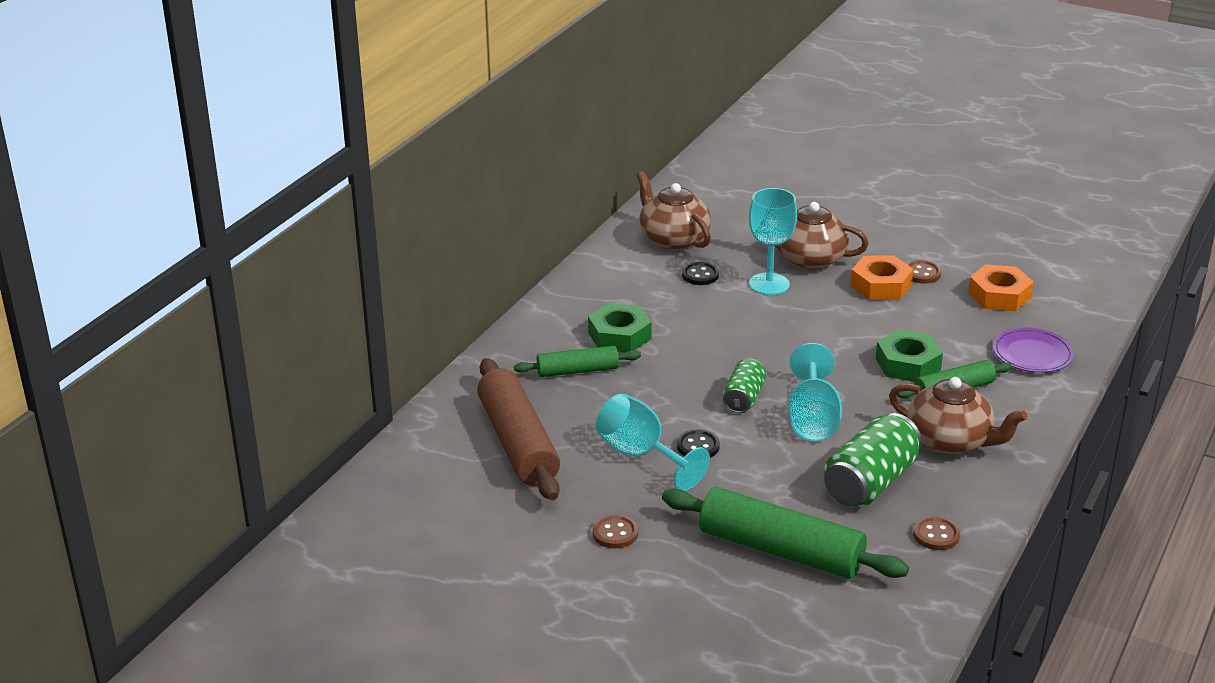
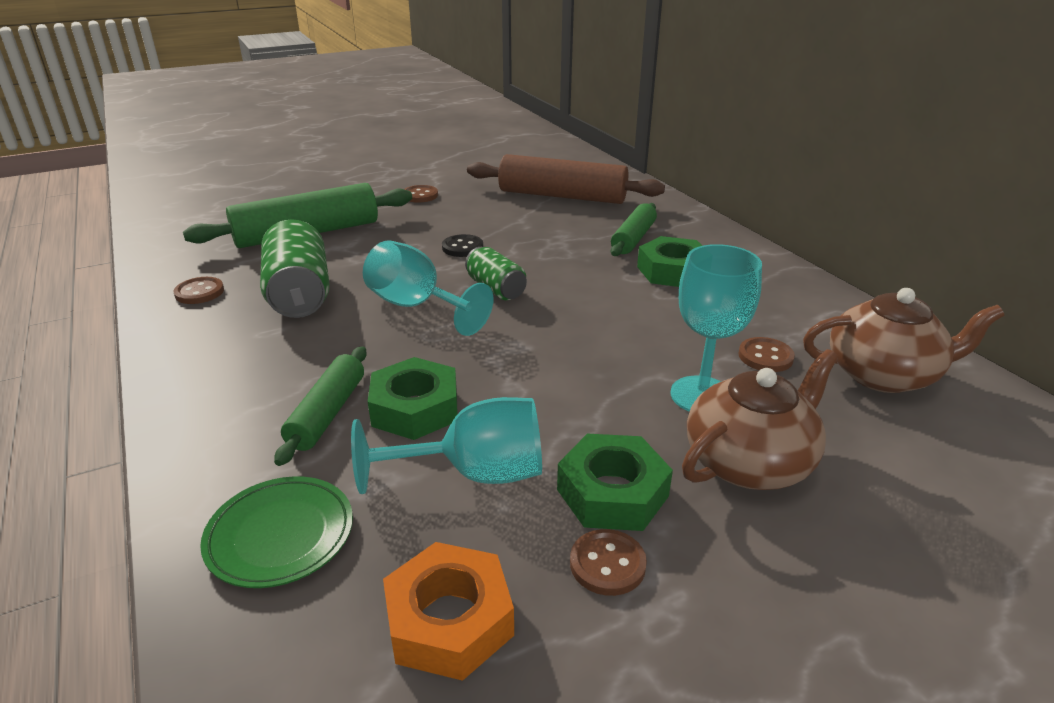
camera: 125 degrees right, 0 degrees up
(641, 455) = (485, 226): turquoise goblet -> turquoise goblet (474, 474)
(700, 275) = (765, 357): black button -> brown button
(881, 285) = (612, 492): orange nut -> green nut
(950, 441) = (268, 362): brown teapot -> none
(1032, 354) = (280, 535): purple plate -> green plate

